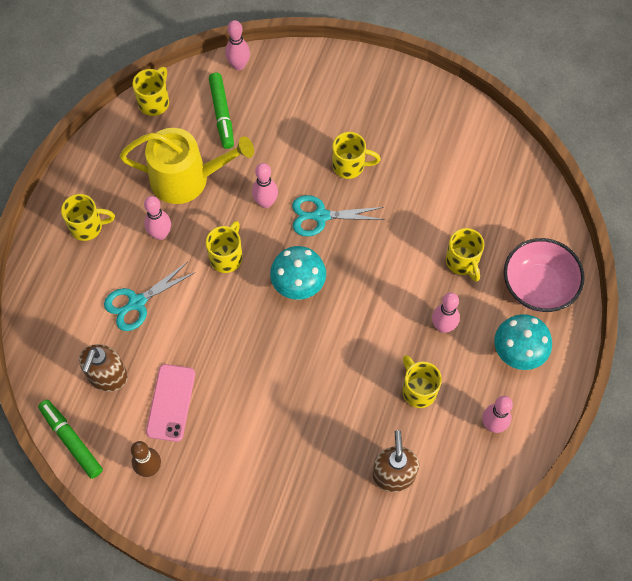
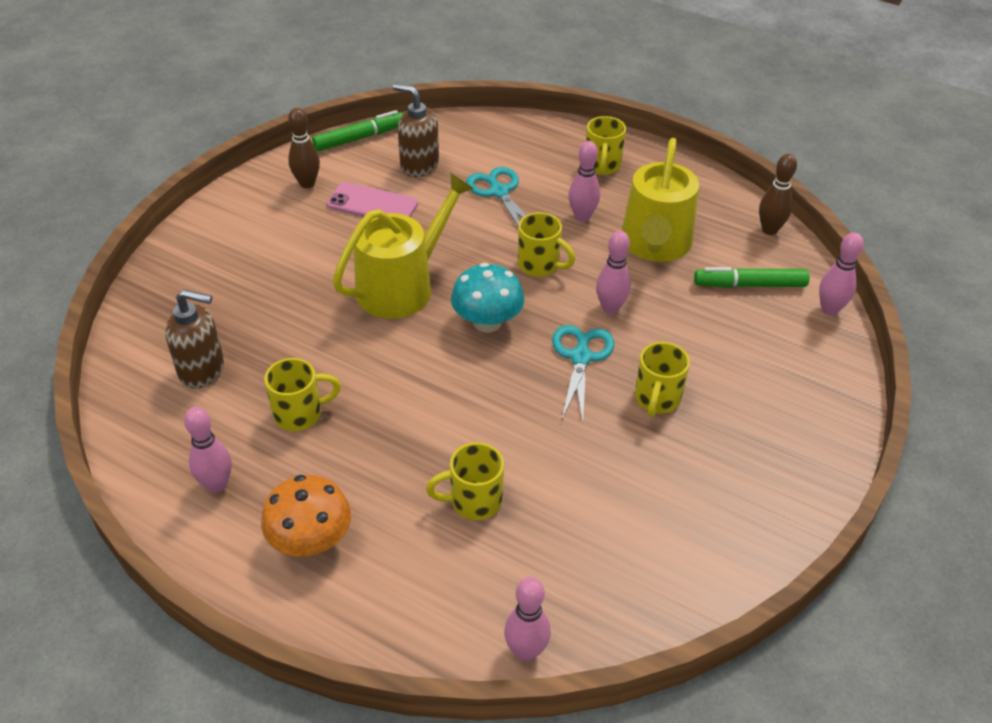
camera: 100 degrees right, 20 degrees down
(154, 102) = (769, 230): yellow mug -> brown bowling pin
(271, 353) = (402, 286): none -> yellow watering can
(443, 326) = (380, 458): pink bowling pin -> pink bowling pin (526, 651)
(518, 351) = (311, 540): turquoise mushroom -> orange mushroom
(538, 286) = (407, 592): pink bowl -> none

